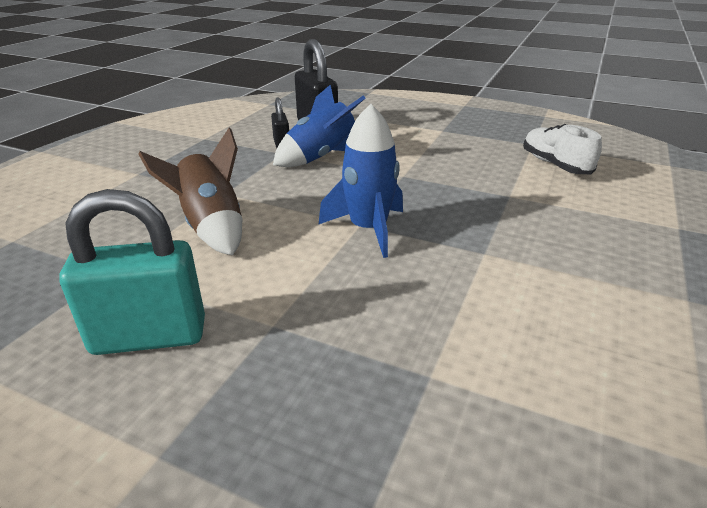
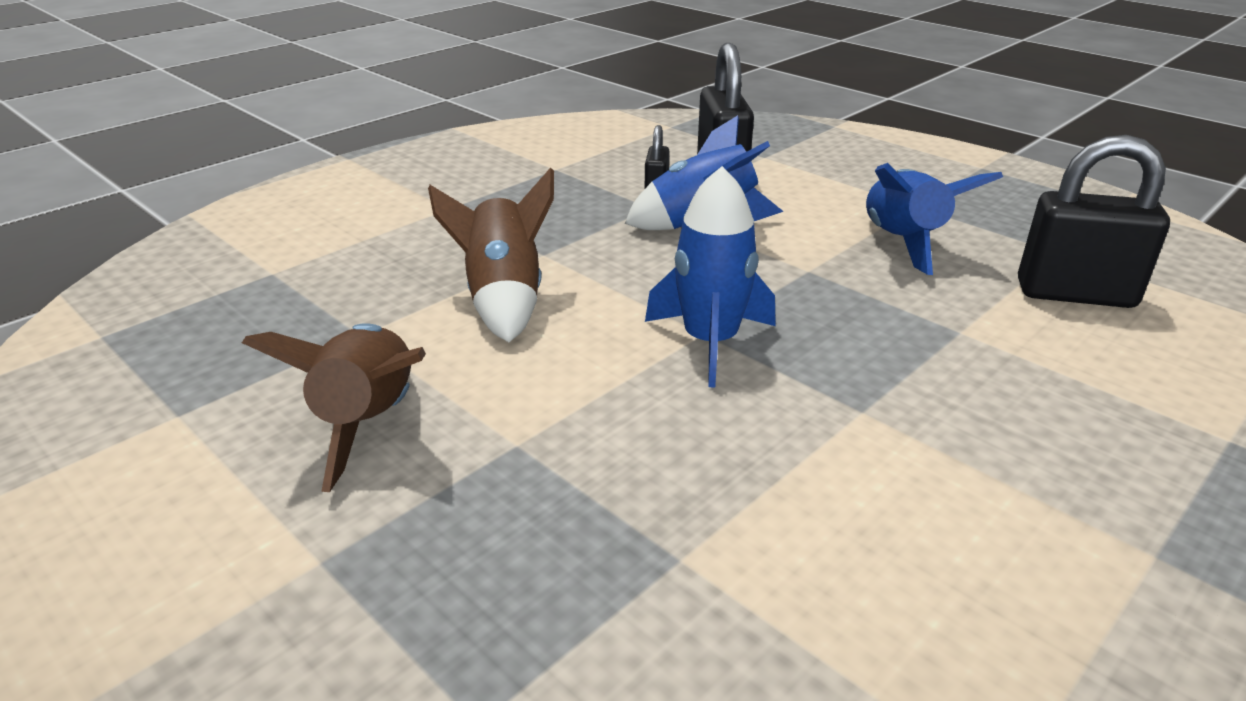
camera: 20 degrees right, 0 degrees up
(149, 336) = (369, 423): turquoise padlock -> brown rocket
(448, 152) = (903, 243): none -> blue rocket
(555, 165) = (1075, 294): white shoe -> black padlock

